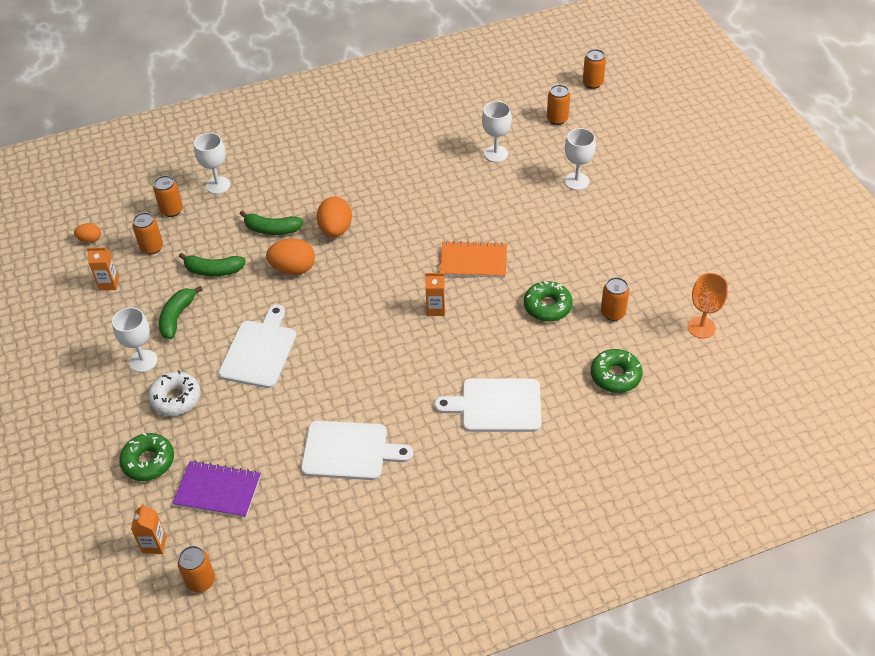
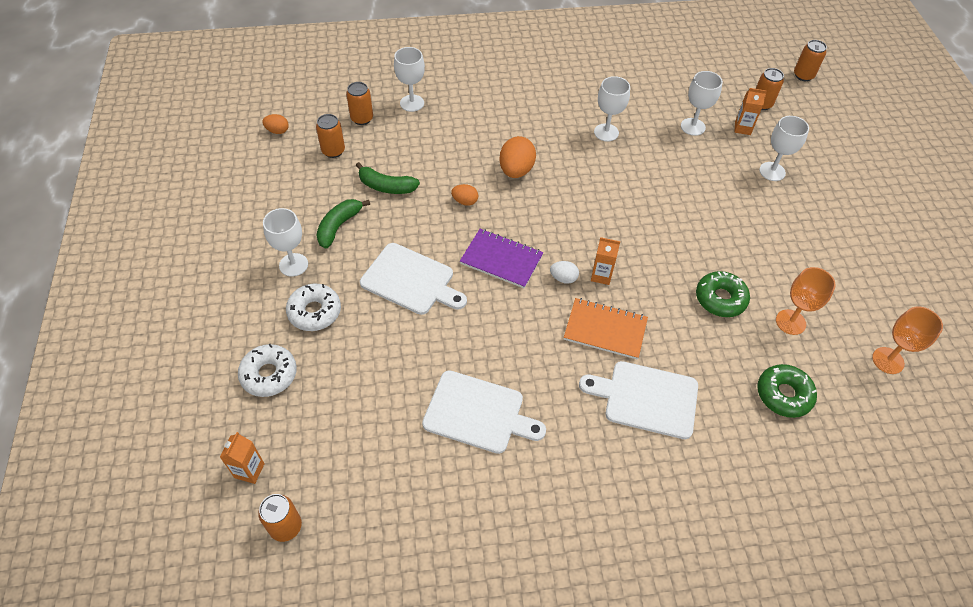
camera: 10 degrees right, 5 degrees up
(109, 283) = (283, 178): orange carton -> orange carton (742, 128)
(148, 461) = (269, 374): green donut -> white donut
(218, 490) = (330, 425): purple notebook -> purple notebook (501, 259)
(259, 351) = (411, 280): white cutting board -> white cutting board turned 90 degrees clockwise
(272, 229) = (453, 157): green banana -> none
(293, 268) = (465, 201): orange egg -> orange egg, size x0.55
(401, 319) = (563, 278): none -> white egg
(414, 176) = (606, 132): none -> white goblet
(473, 261) = (650, 233): orange notebook -> orange notebook (605, 329)
(613, 313) = (790, 322): orange can -> orange goblet

